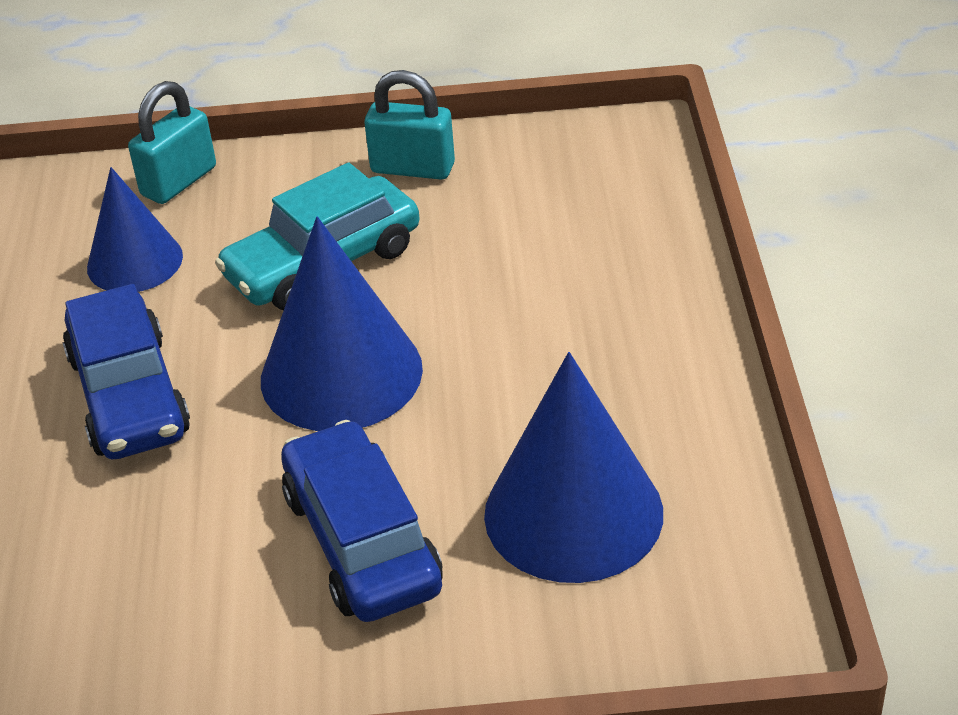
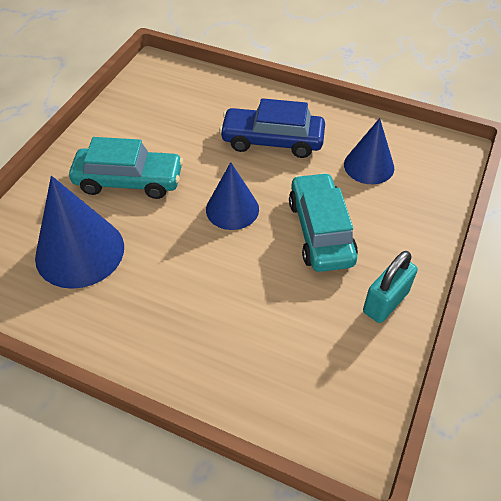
camera: 115 degrees right, 10 degrees up
(179, 181) = (431, 199): turquoise padlock -> none
(341, 374) = (232, 209): blue cone -> blue cone, size x0.64
(362, 541) = (129, 181): blue car -> turquoise car

